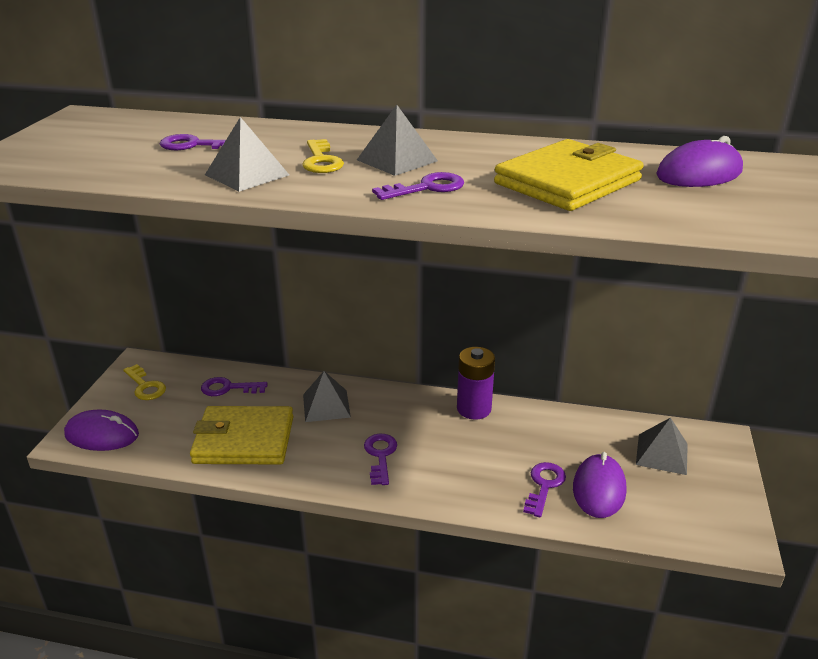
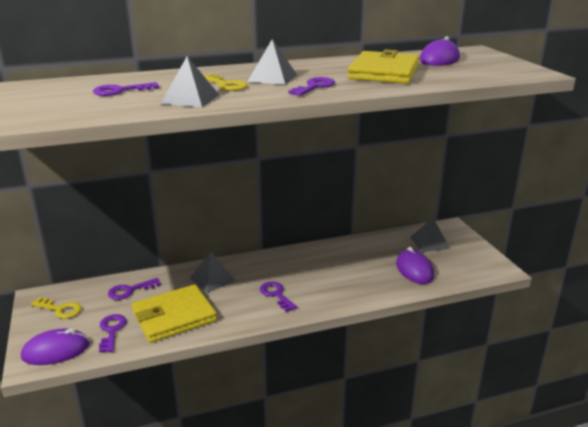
camera: 30 degrees left, 5 degrees down
(474, 409) = (308, 252): purple battery -> none
(544, 486) = (385, 278): purple key -> purple key (112, 330)

